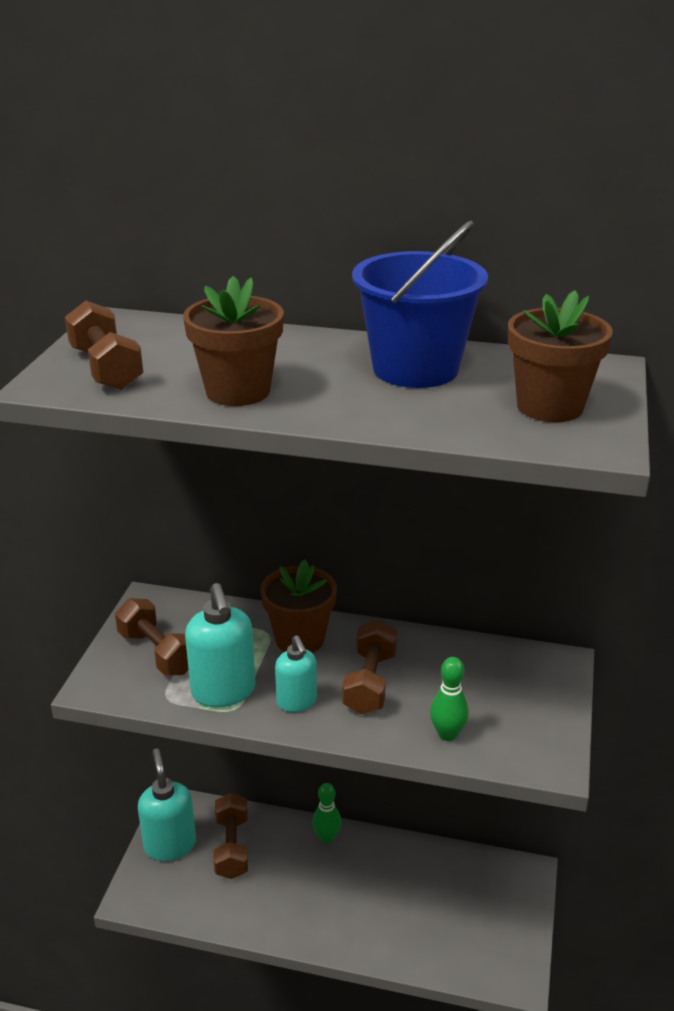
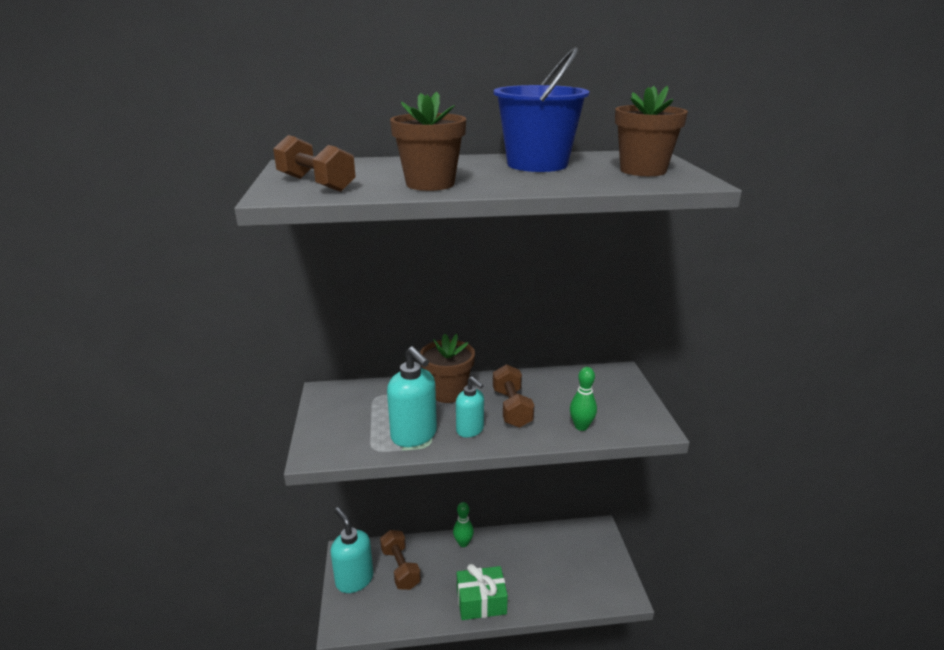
camera: 20 degrees left, 5 degrees down
(157, 653) = (350, 422): brown dumbbell -> none
(315, 923) = (481, 601): none -> green gift

